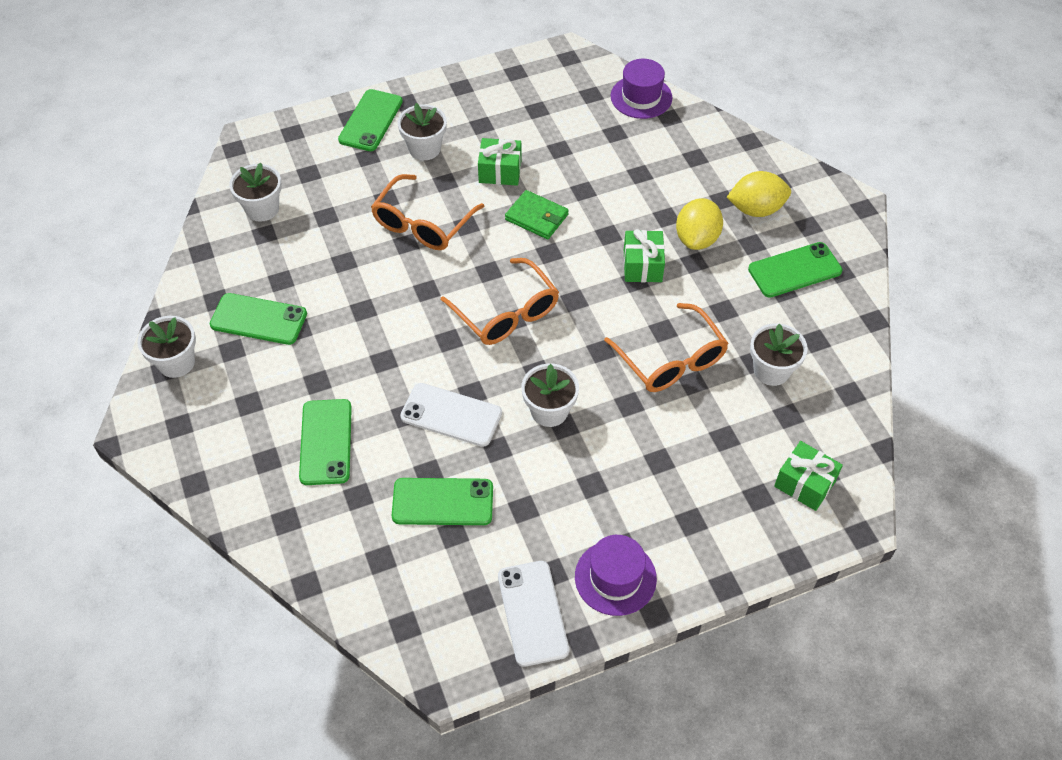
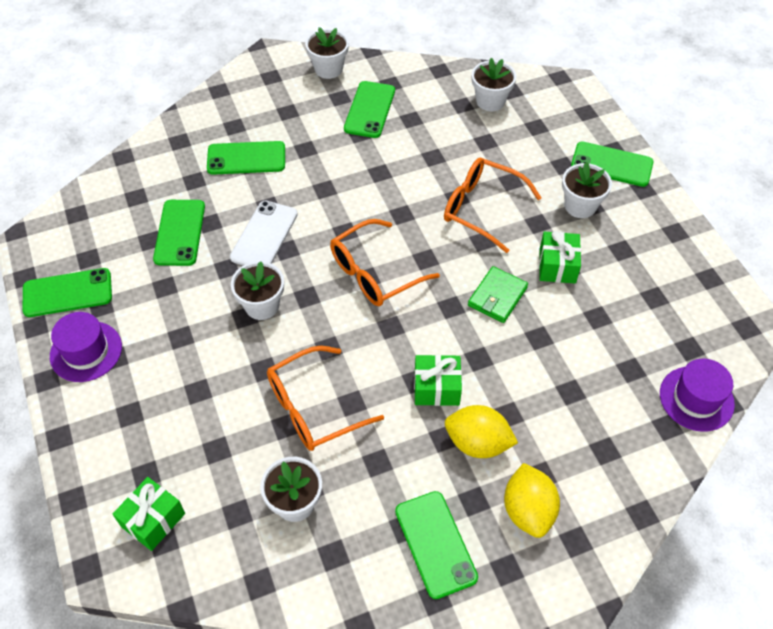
camera: 90 degrees right, 0 degrees up
(532, 613) = (67, 293): white phone -> green phone

